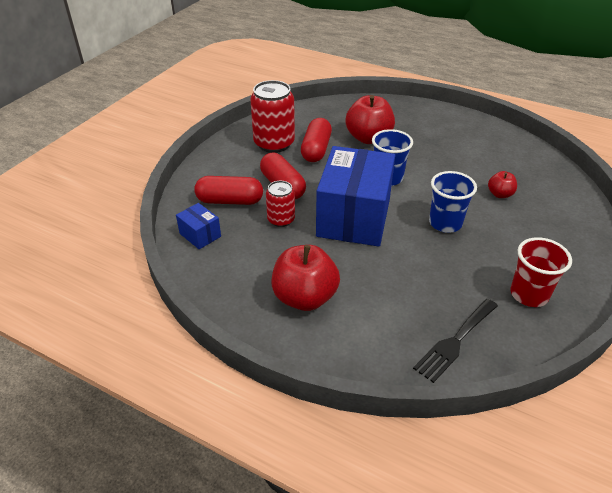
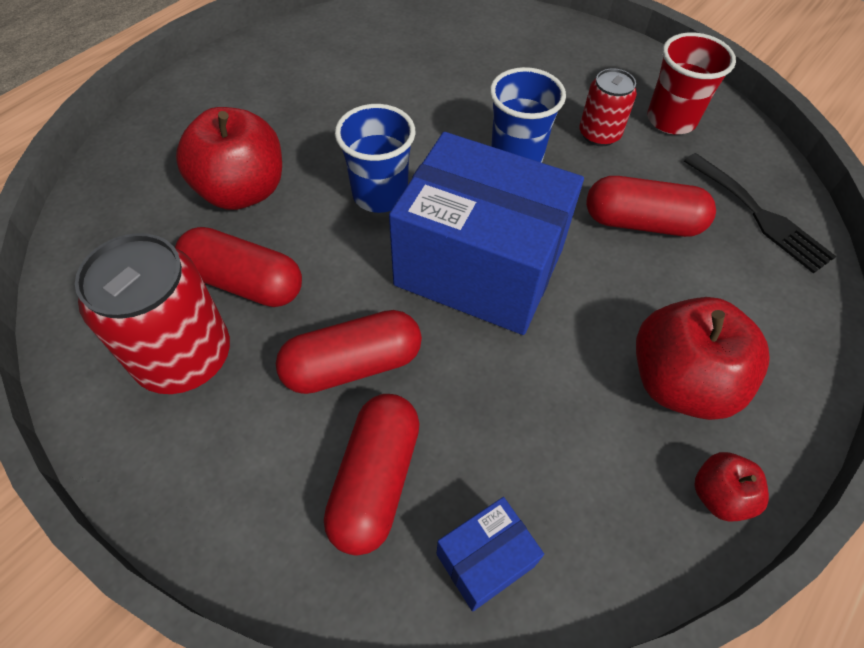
camera: 80 degrees left, 15 degrees up
(281, 220) = (463, 386): red can -> red can (599, 134)
(418, 280) = (642, 222): none -> red capsule
(500, 194) = (461, 80): red apple -> red apple (719, 495)

